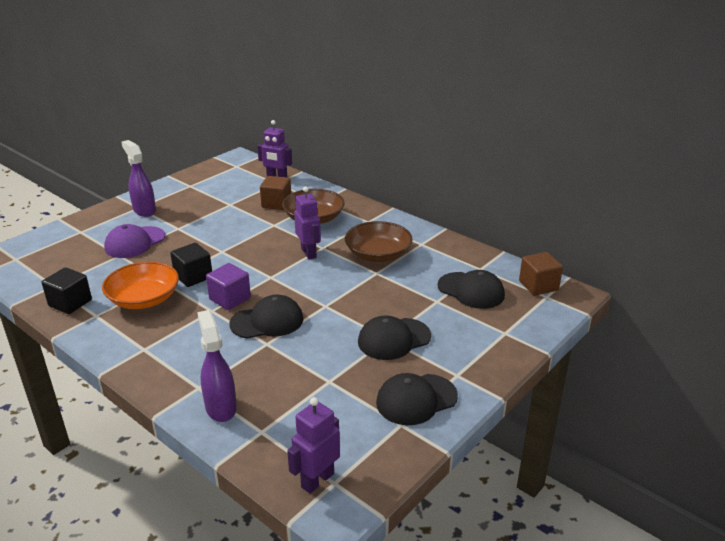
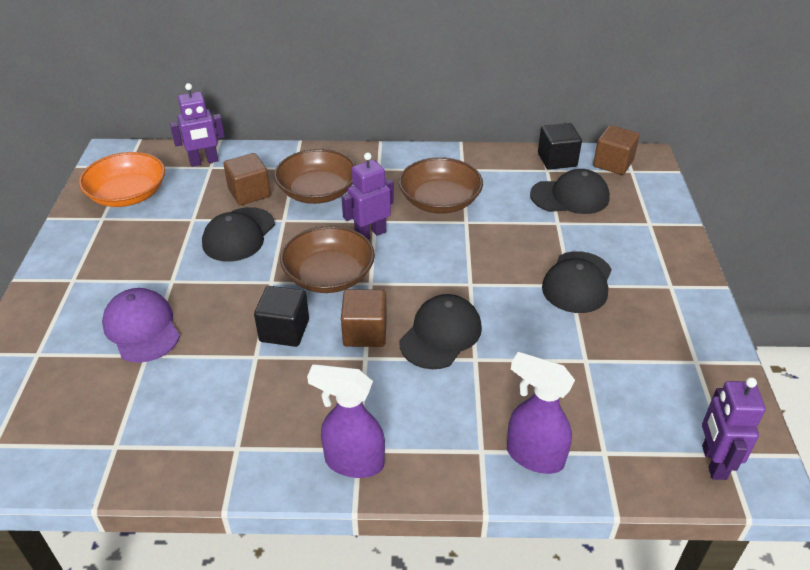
camera: 40 degrees left, 10 degrees up
(70, 303) = (177, 454): black cube -> black cube (557, 160)
(135, 242) = (142, 328): purple cap -> purple cap turned 150 degrees clockwise
(144, 210) = (88, 280): purple spray bottle -> purple spray bottle (353, 462)
(144, 299) = (266, 391): orange bowl -> orange bowl (128, 195)
(230, 299) = (365, 332): purple cube -> brown cube
(255, 262) = (329, 275): none -> brown bowl
(309, 253) = (370, 234): purple robot -> purple robot turned 60 degrees counterclockwise
(416, 399) = (675, 330): black cap -> black cap (238, 235)

